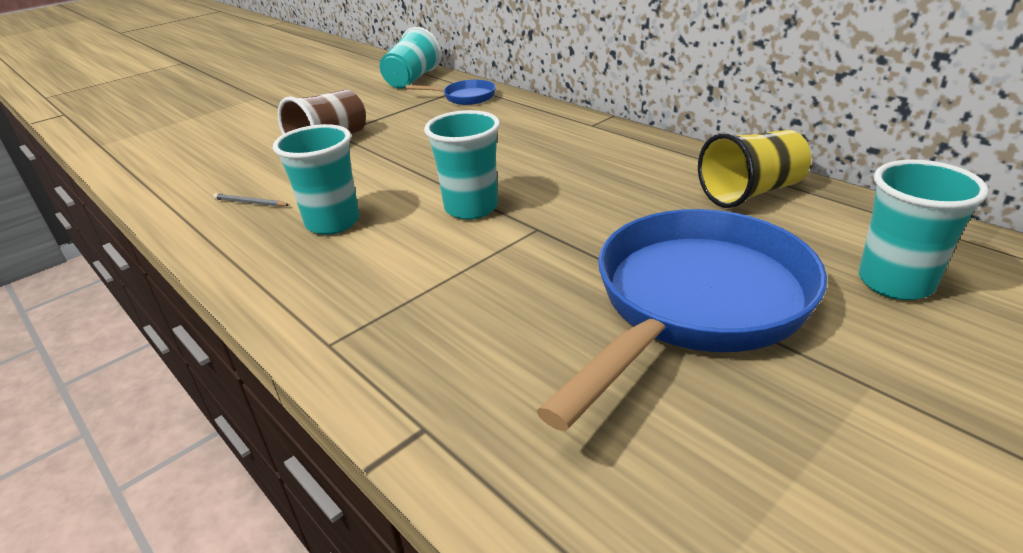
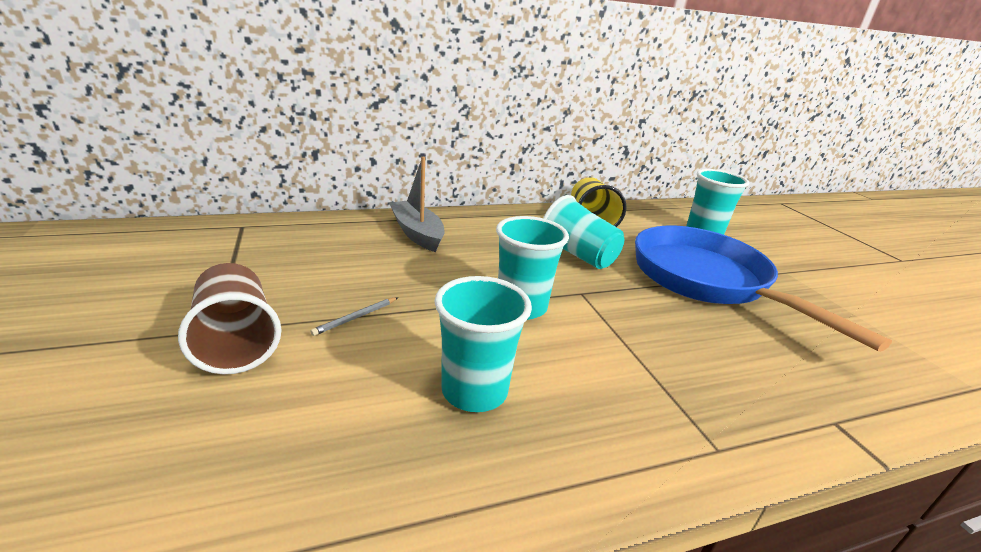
camera: 70 degrees left, 5 degrees down
(250, 203) = (339, 453): grey pencil -> grey pencil (356, 318)
(412, 80) = (147, 241): turquoise cup -> turquoise cup (578, 255)
(465, 97) = (269, 235): blue pan -> none
(549, 131) = (417, 233): none -> grey boat

